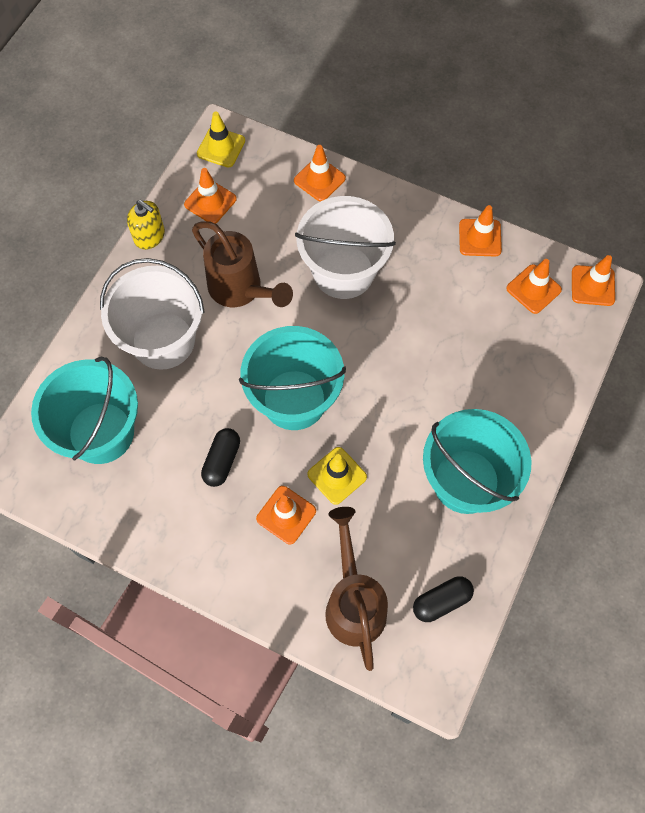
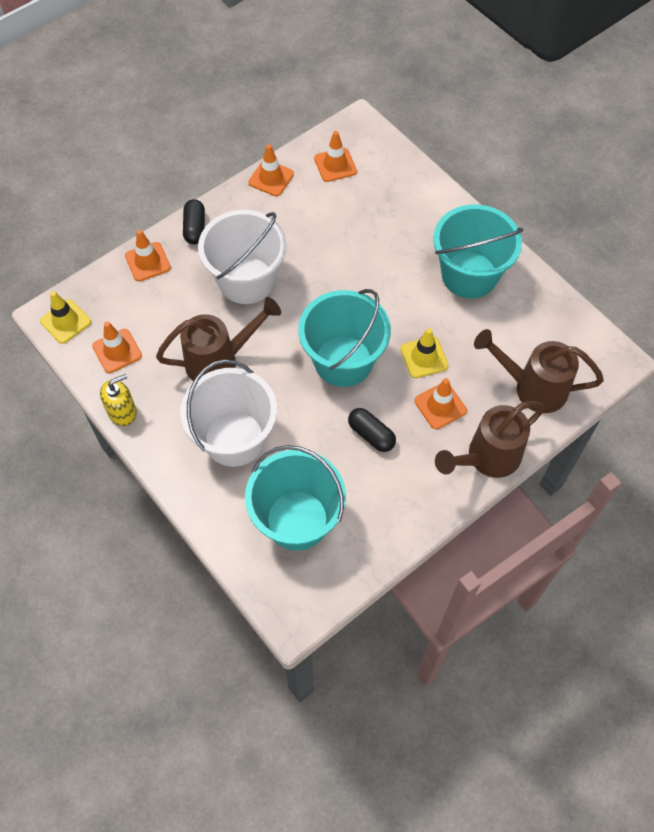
camera: 65 degrees left, 5 degrees down
(244, 586) = (486, 458): none -> brown watering can
(441, 601) = (555, 330): black capsule -> black capsule (195, 228)
(593, 286) = (353, 129): orange traffic cone -> none

